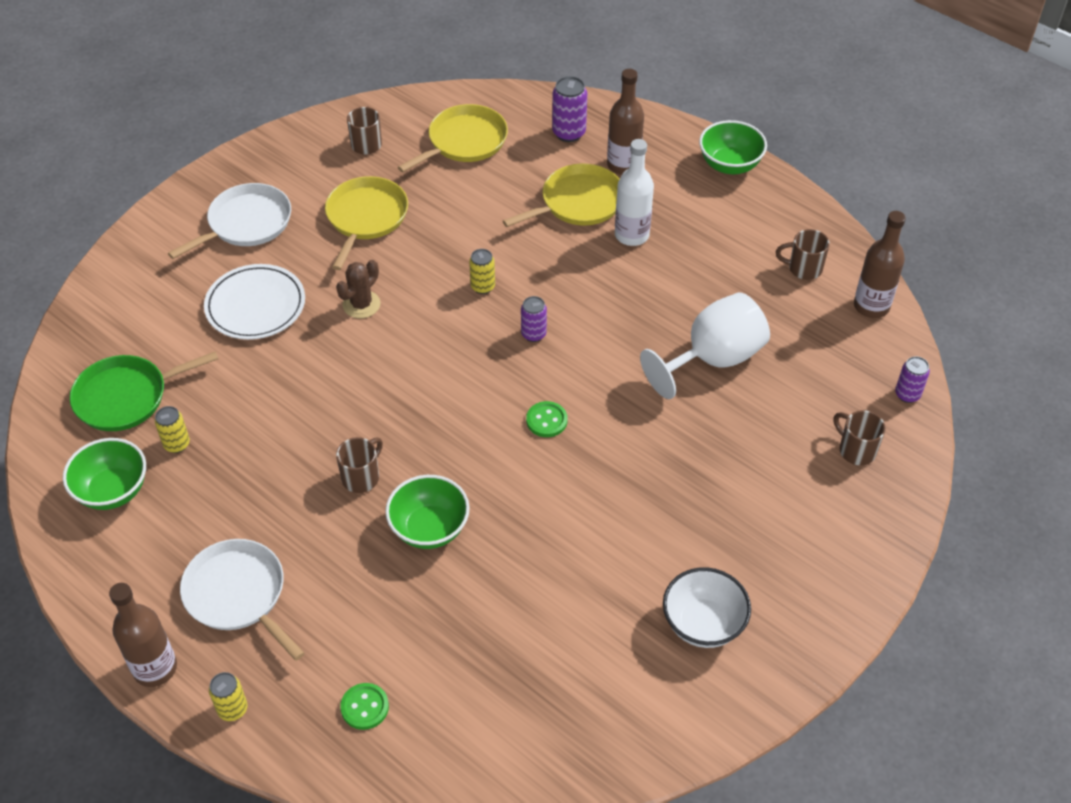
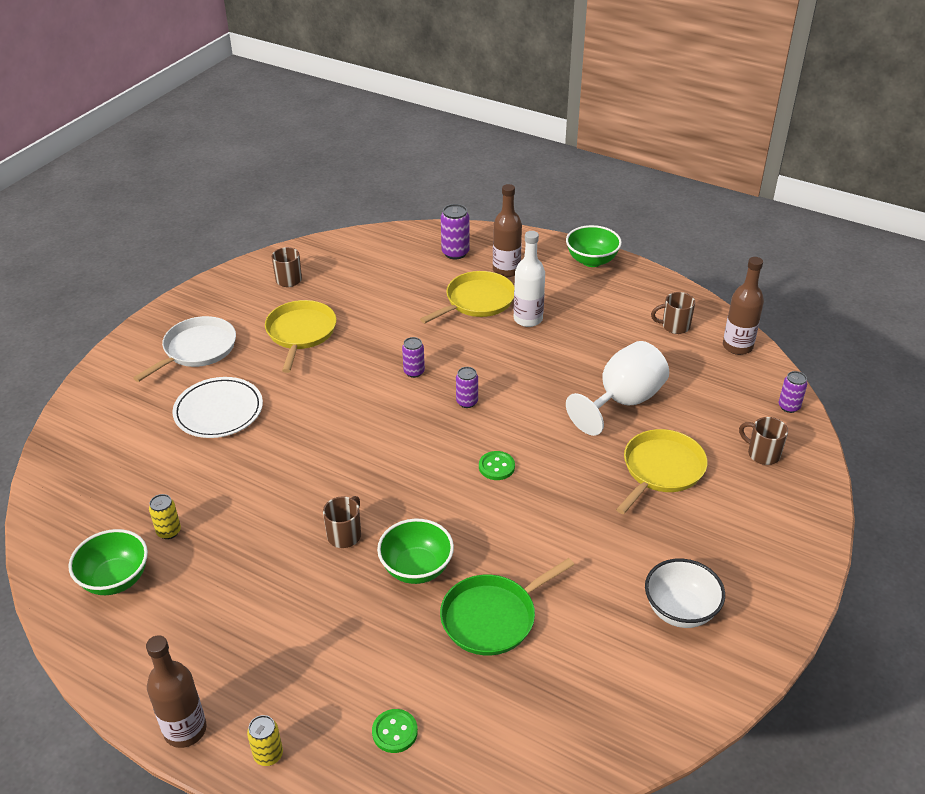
camera: 10 degrees left, 10 degrees down
(126, 397) = (114, 499): green pan -> green pan (492, 617)
(238, 595) = (253, 651): white pan -> none
(361, 304) = (312, 398): brown cactus -> none
(464, 142) = (370, 268): yellow pan -> yellow pan (661, 469)
(483, 286) = (414, 372): yellow can -> purple can

